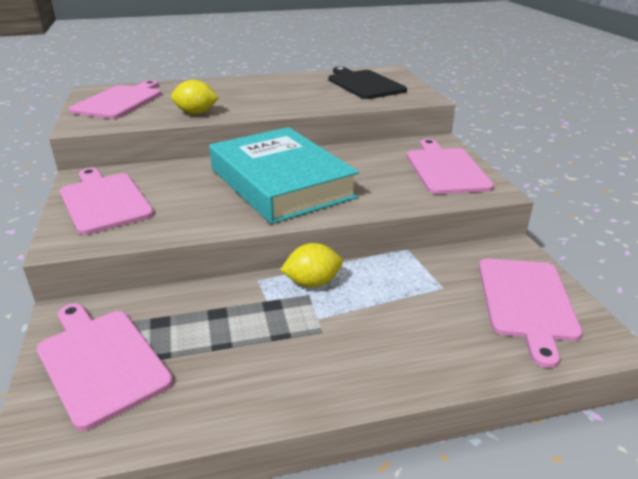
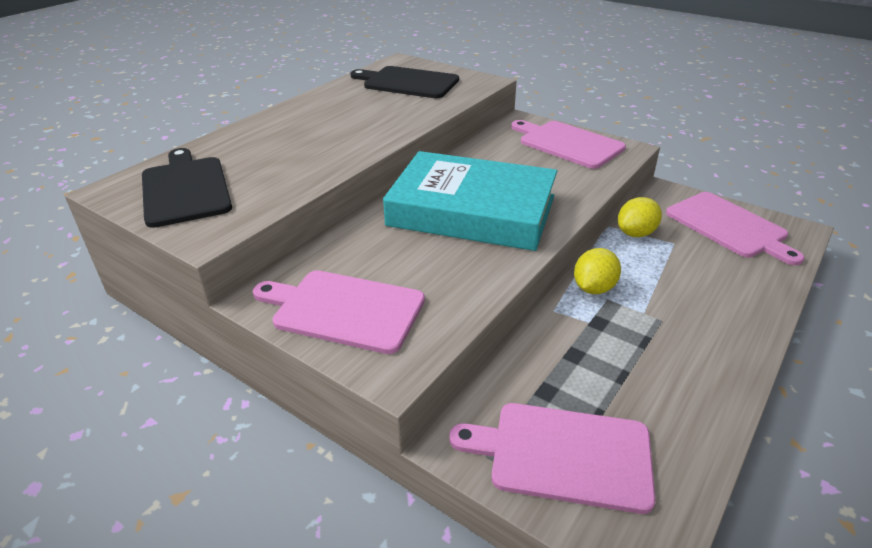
camera: 40 degrees left, 5 degrees up
(120, 101) = (185, 189): pink cutting board -> black cutting board
(196, 113) = (311, 169): yellow lemon -> yellow lemon (636, 233)

